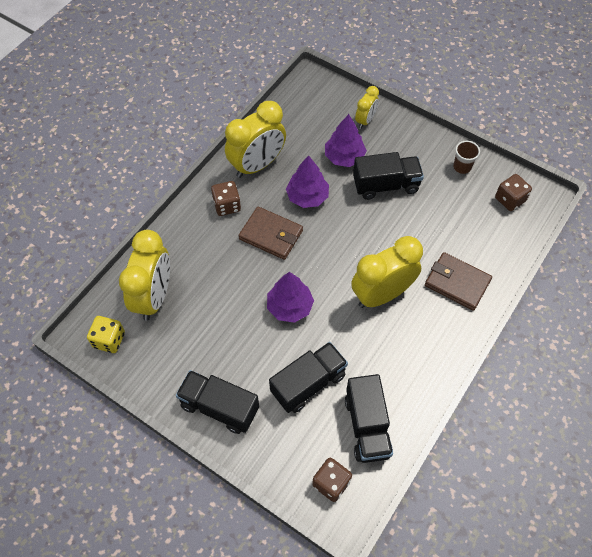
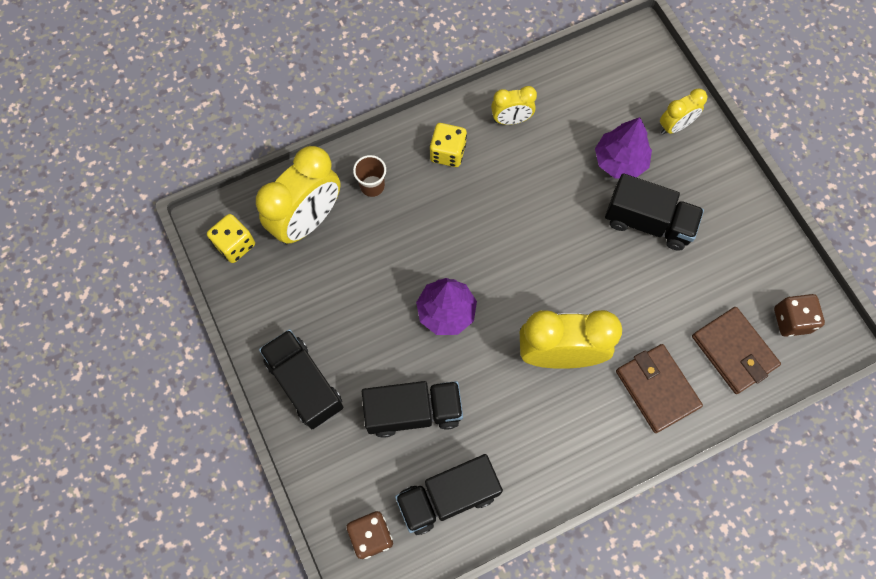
camera: 30 degrees right, 10 degrees up
(227, 205) = (448, 153): brown dice -> yellow dice
(257, 165) = (511, 120): yellow clock -> yellow clock, size x0.53
(271, 235) = (476, 214): brown wallet -> brown wallet (733, 351)
(307, 197) = (546, 189): purple tree -> none
(367, 426) = (447, 497): black truck -> black truck turned 45 degrees clockwise
(462, 167) = (758, 247): brown cup -> brown cup (372, 186)

